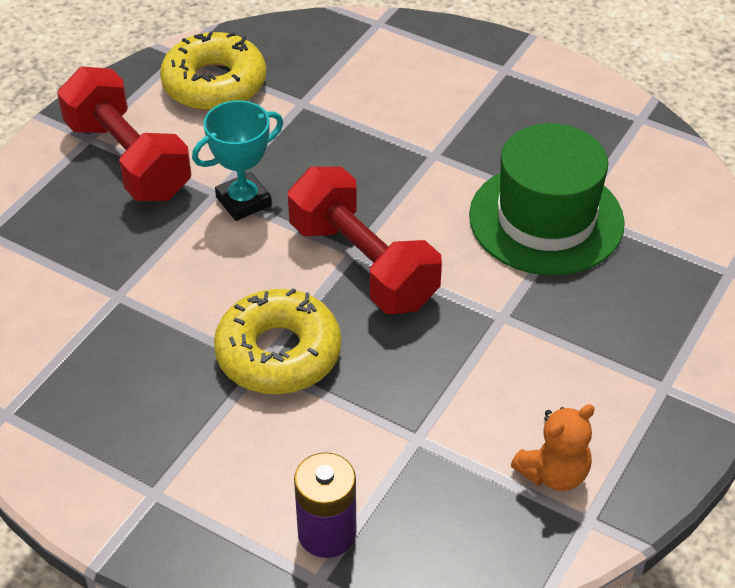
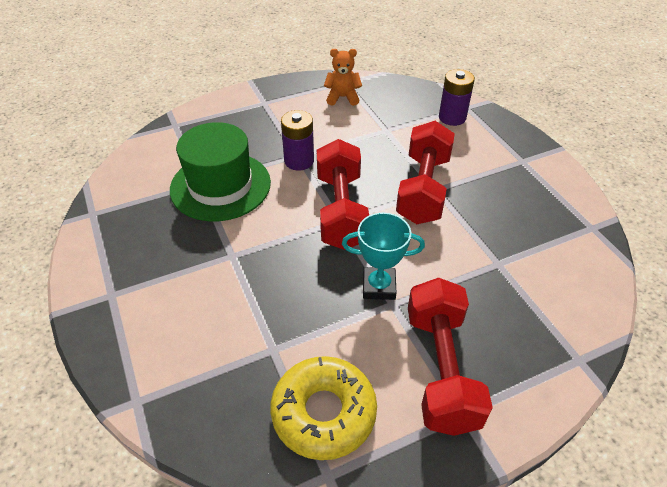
camera: 145 degrees left, 0 degrees up
(278, 353) = (423, 189): yellow donut -> red dumbbell
(490, 307) = (299, 161): none -> purple battery

